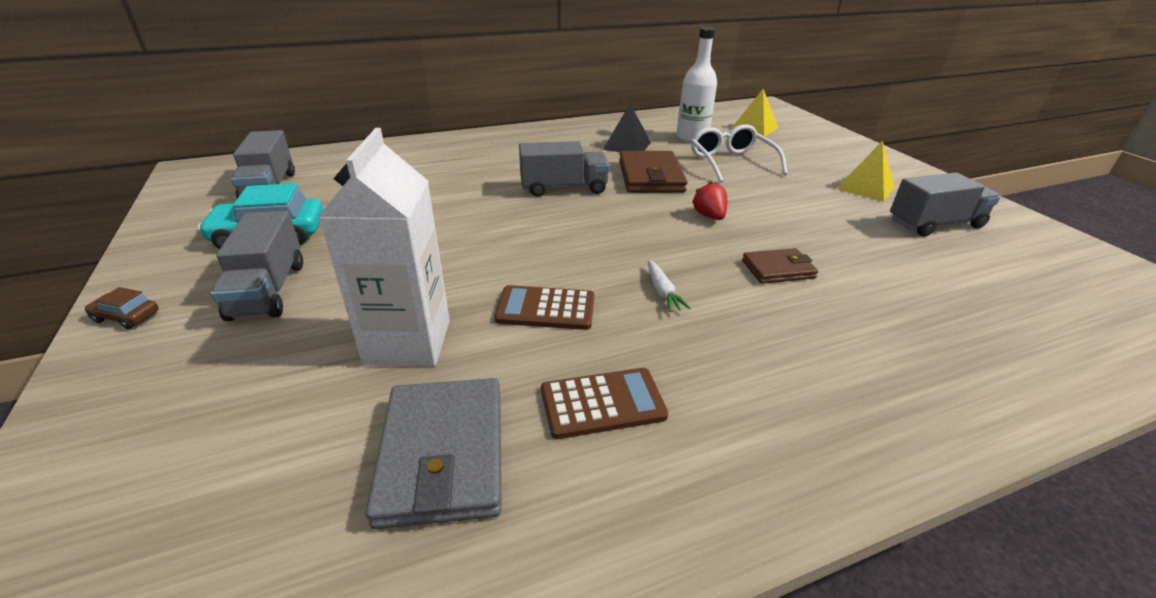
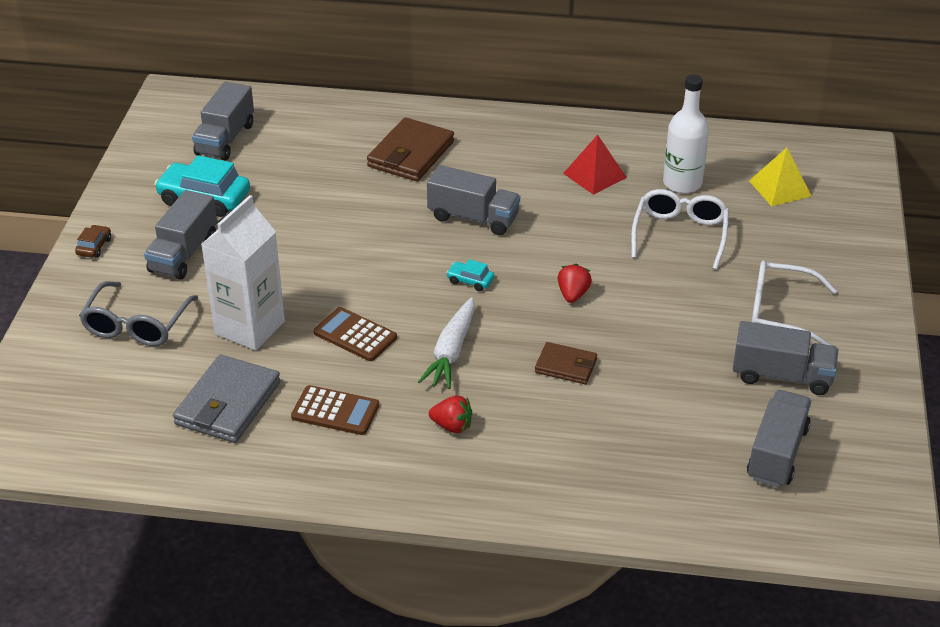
camera: 30 degrees right, 5 degrees up
(126, 317) = (94, 247): brown car -> brown car turned 60 degrees clockwise
(231, 393) = (137, 325): none -> grey glasses
(612, 230) = (470, 281): none -> turquoise car
(627, 146) = (595, 175): black pyramid -> red pyramid
(650, 177) = (571, 228): brown wallet -> brown wallet (411, 154)
(662, 291) = (451, 352): white carrot -> white carrot, size x1.79
(751, 366) = (452, 426): none -> red strawberry
(865, 187) = (780, 313): yellow pyramid -> white glasses
(1032, 279) = (777, 453): none -> grey truck

